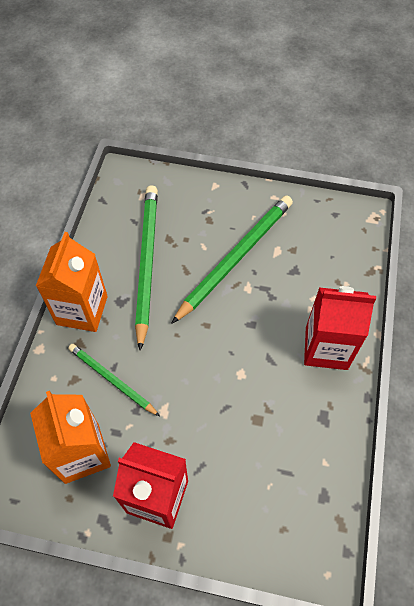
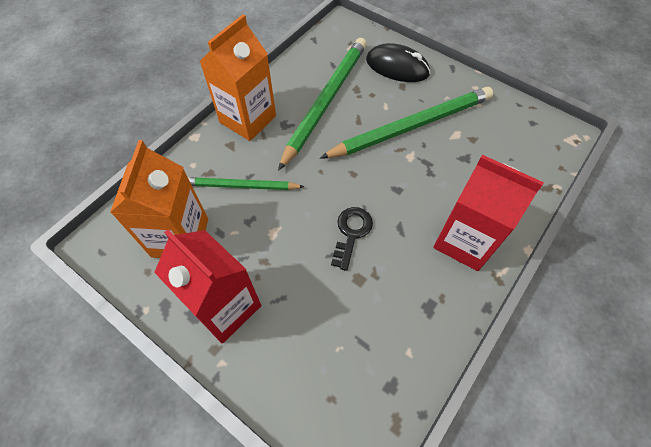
camera: 25 degrees right, 0 degrees up
(111, 380) = (241, 186): green pencil -> green pencil turned 60 degrees counterclockwise
(195, 202) = (397, 67): none -> black mouse
(231, 381) = (351, 233): none -> black key

